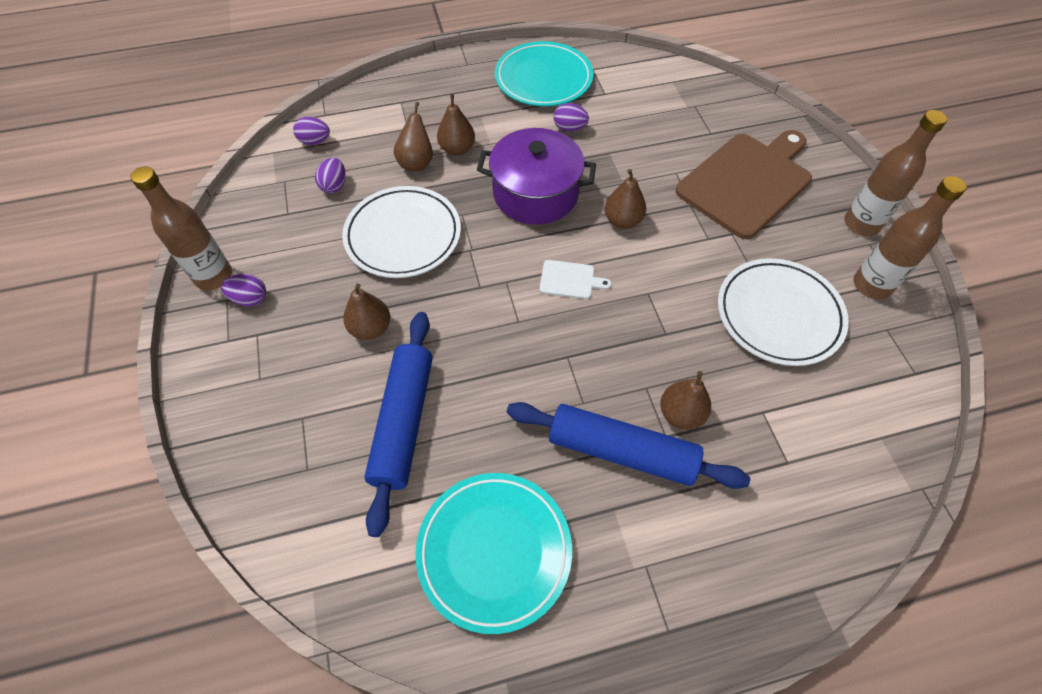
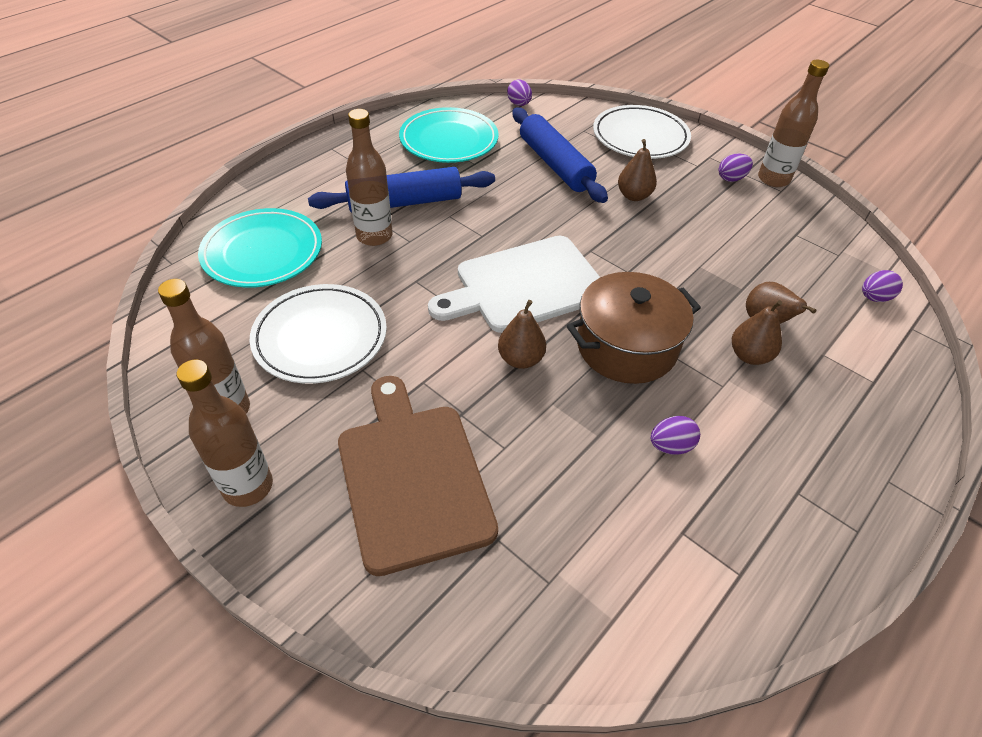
camera: 145 degrees right, 10 degrees down
(334, 185) = (797, 269): purple egg -> purple egg (519, 104)
(403, 235) = (691, 258): white plate -> white plate (640, 137)
(535, 193) = (626, 346): purple pot -> brown pot
(543, 79) = (778, 511): turquoise plate -> turquoise plate (263, 252)
(570, 280) = (525, 285): white cutting board -> white cutting board, size x2.48
(680, 414) = (374, 236): brown pear -> brown bottle
(747, 182) = (412, 478): brown cutting board -> brown cutting board turned 150 degrees clockwise

